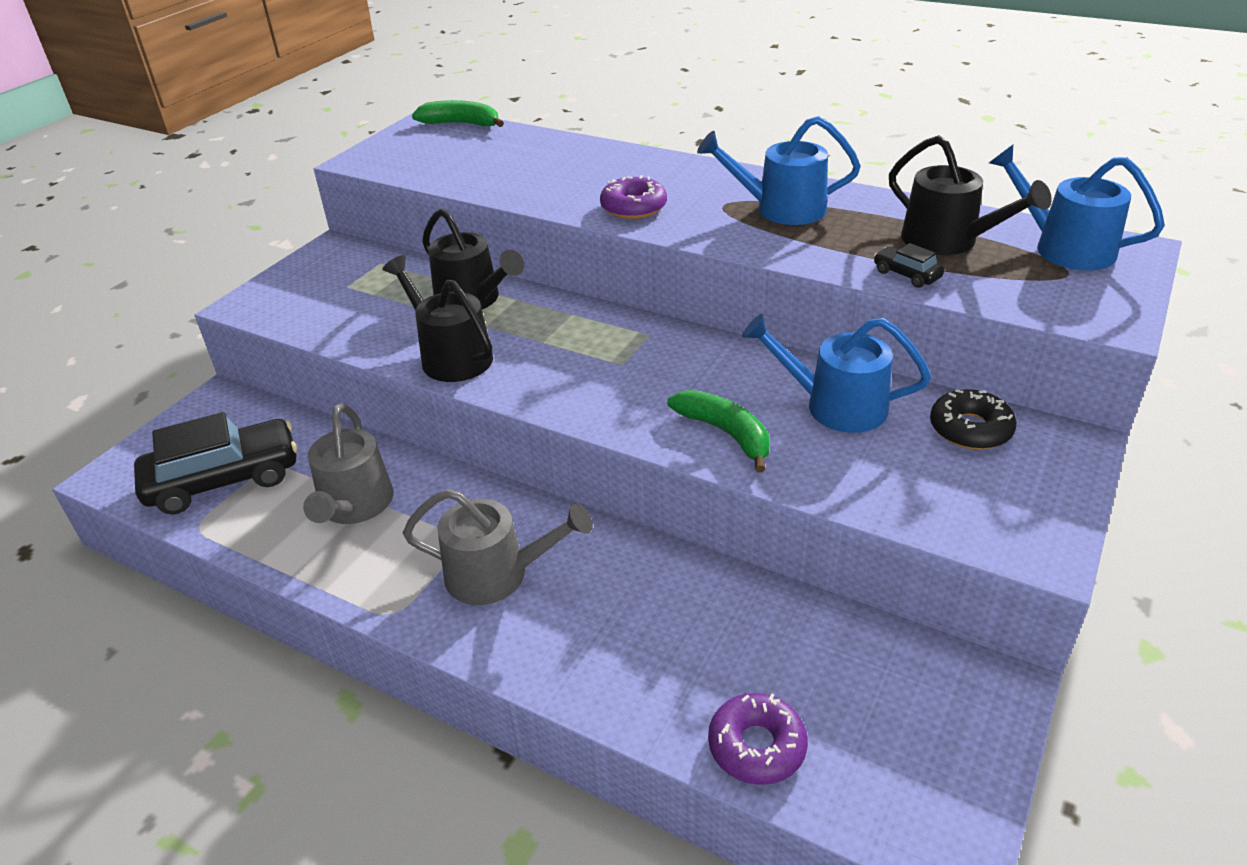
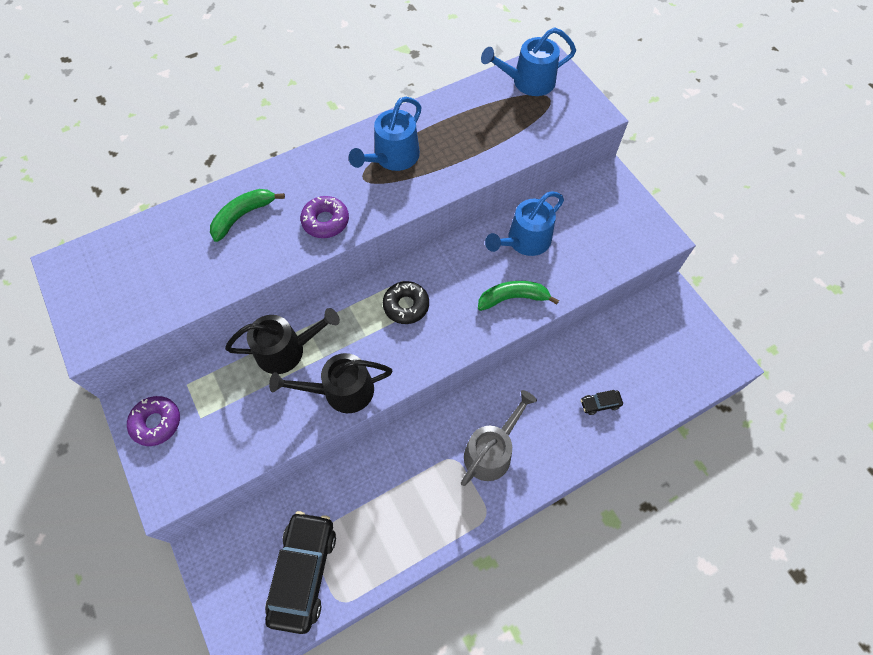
camera: 60 degrees left, 25 degrees up
(354, 506) = (386, 502): grey watering can -> none
(461, 124) = (96, 250): green banana -> green banana (243, 216)
(757, 746) = (654, 399): purple donut -> purple donut (156, 423)
(906, 274) = (502, 153): black car -> black car (600, 404)
(948, 241) = (486, 116): black watering can -> none
(970, 429) = (577, 204): black donut -> black donut (406, 305)

